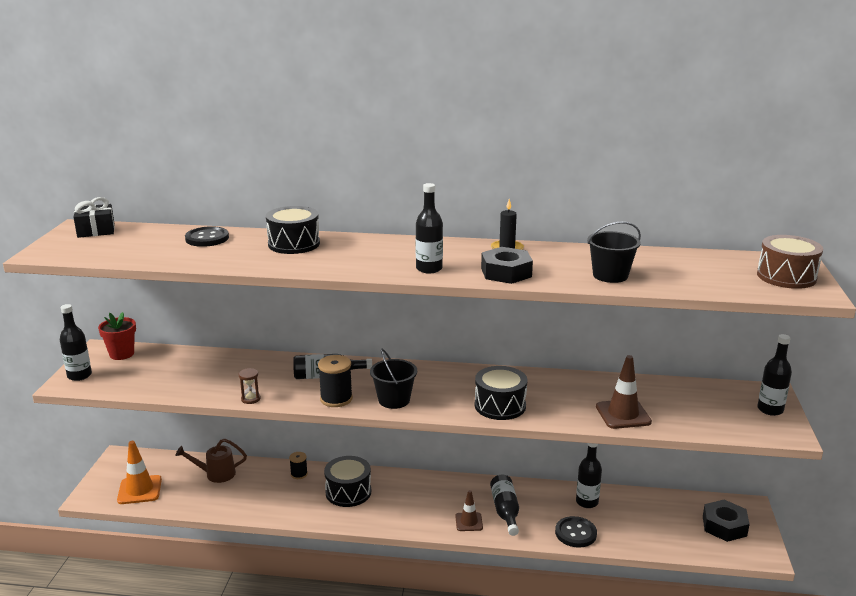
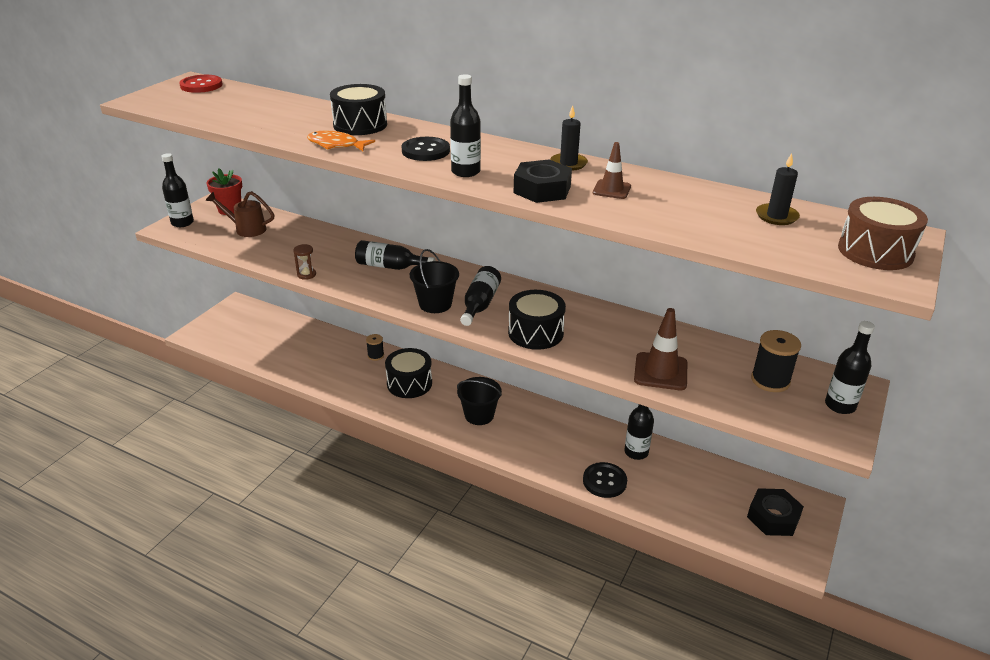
camera: 20 degrees right, 10 degrees up
(96, 230) = (201, 85): black gift -> red button
(139, 490) = (236, 337): orange traffic cone -> none
(207, 238) = (287, 107): black button -> black button (425, 151)
(216, 474) = (305, 338): brown watering can -> brown watering can (246, 229)
(290, 264) = (336, 145): none -> orange fish
(336, 399) = (382, 291): black spool -> black spool (770, 380)
(469, 522) = (504, 441): brown traffic cone -> brown traffic cone (611, 189)
(505, 511) = (546, 440): black bottle -> black bottle (480, 304)
(610, 275) = (655, 212): black bucket -> black bucket (479, 415)
(698, 263) = (776, 216): none -> black candle

